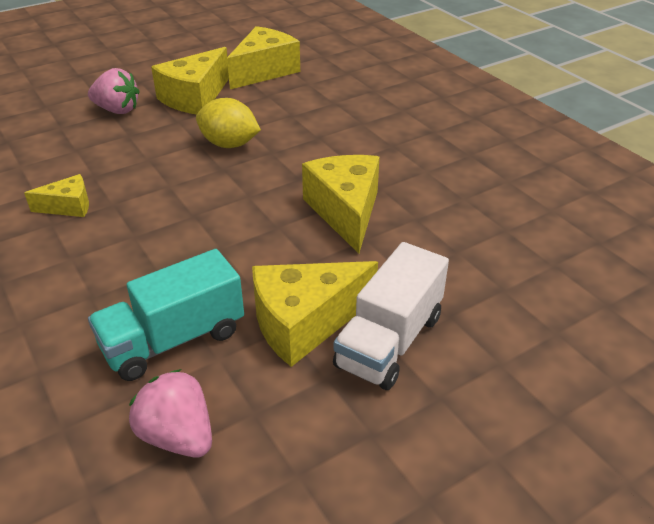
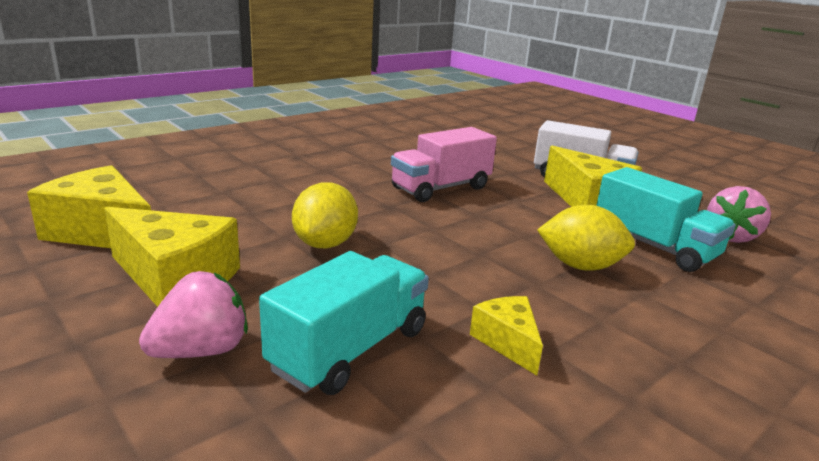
camera: 100 degrees left, 15 degrees down
(94, 150) = (350, 349): none -> turquoise truck
(117, 110) = (201, 350): pink strawberry -> pink strawberry turned 45 degrees clockwise
(152, 269) = (580, 266): none -> yellow lemon
(345, 211) = (441, 188): yellow cheese -> pink truck

